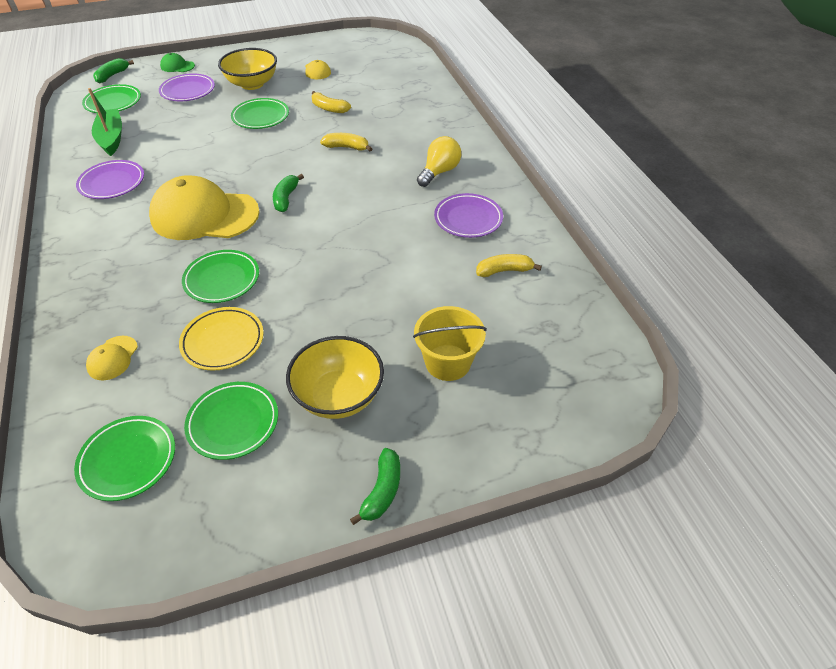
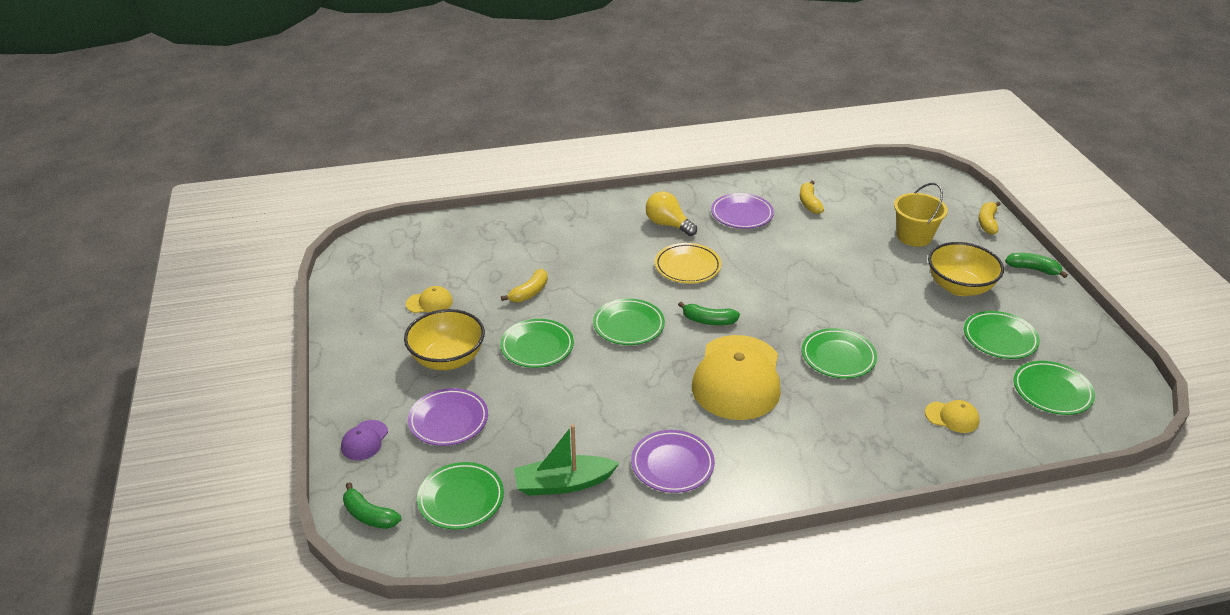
camera: 85 degrees left, 10 degrees down
(177, 66) = (364, 440): green cap -> purple cap
(223, 341) = (917, 350): yellow plate -> yellow plate (687, 267)
(283, 156) = (628, 325): none -> green plate
(347, 147) = (616, 280): yellow banana -> yellow banana (987, 222)

